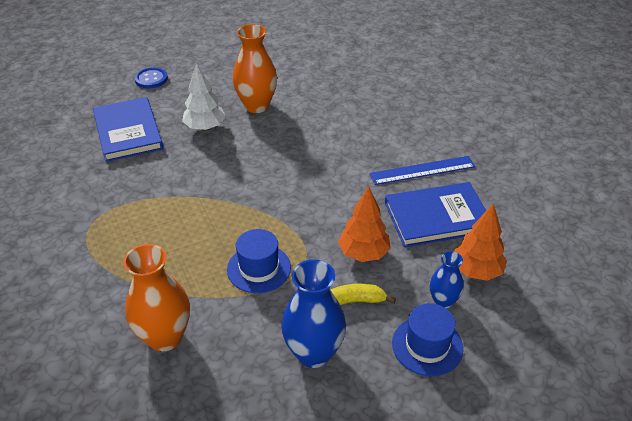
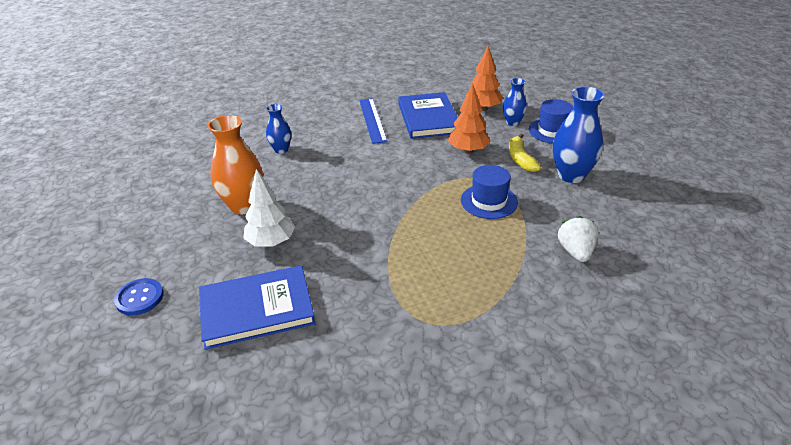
camera: 85 degrees left, 5 degrees down
(165, 337) = (575, 251): orange vase -> white strawberry
(349, 113) = (281, 150): none -> blue vase

